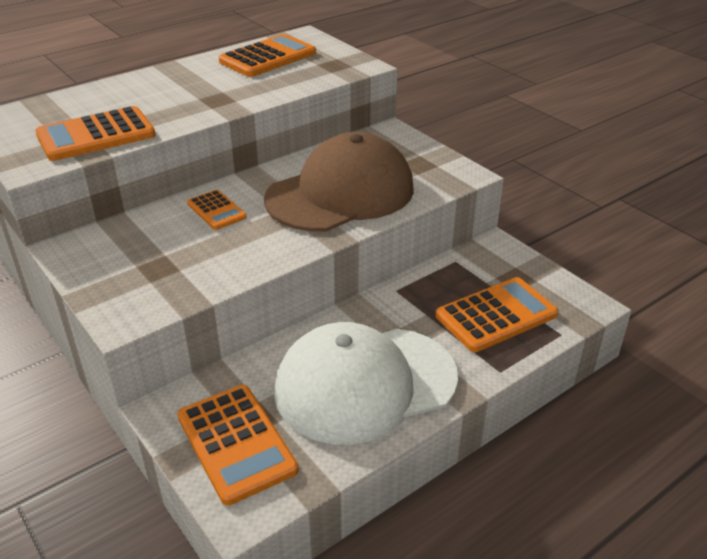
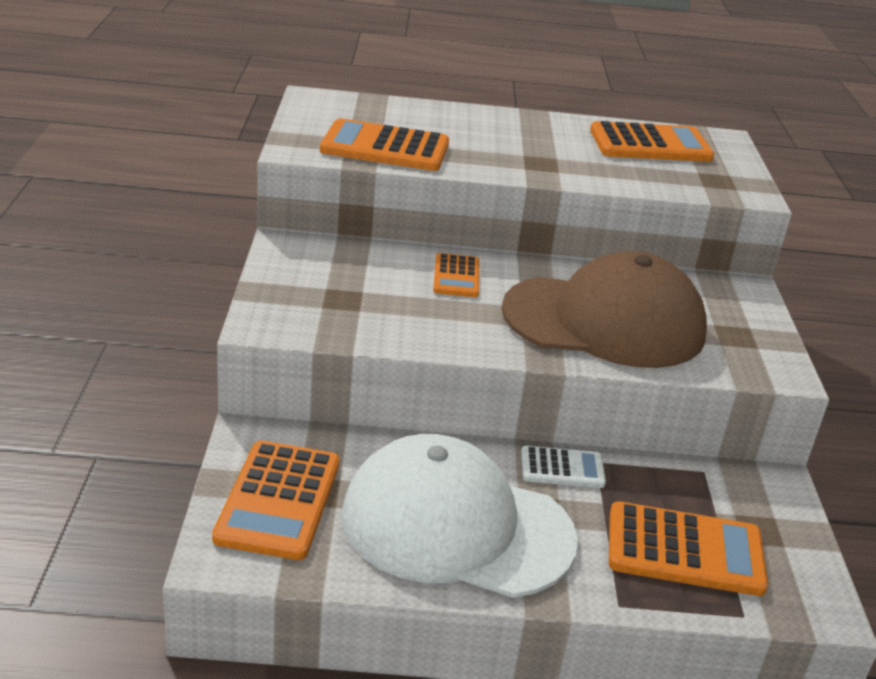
camera: 35 degrees right, 5 degrees down
(382, 306) = (562, 468): none -> white calculator

